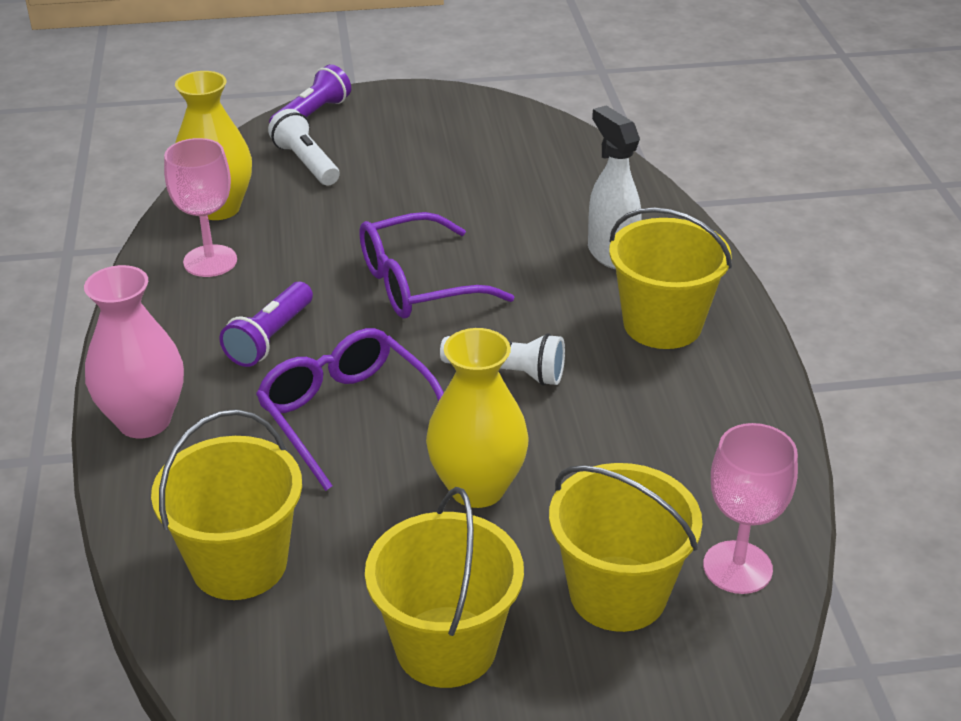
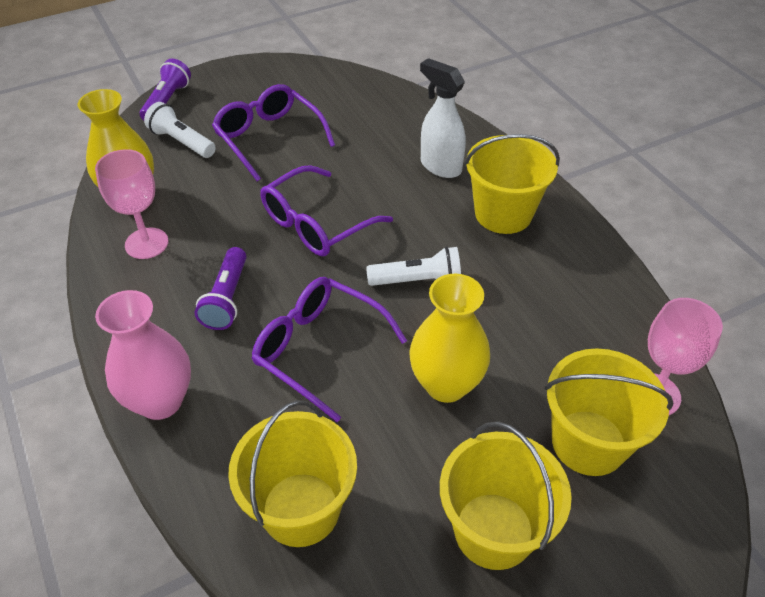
camera: 20 degrees left, 10 degrees up
(412, 180) = (269, 138): none -> purple glasses

